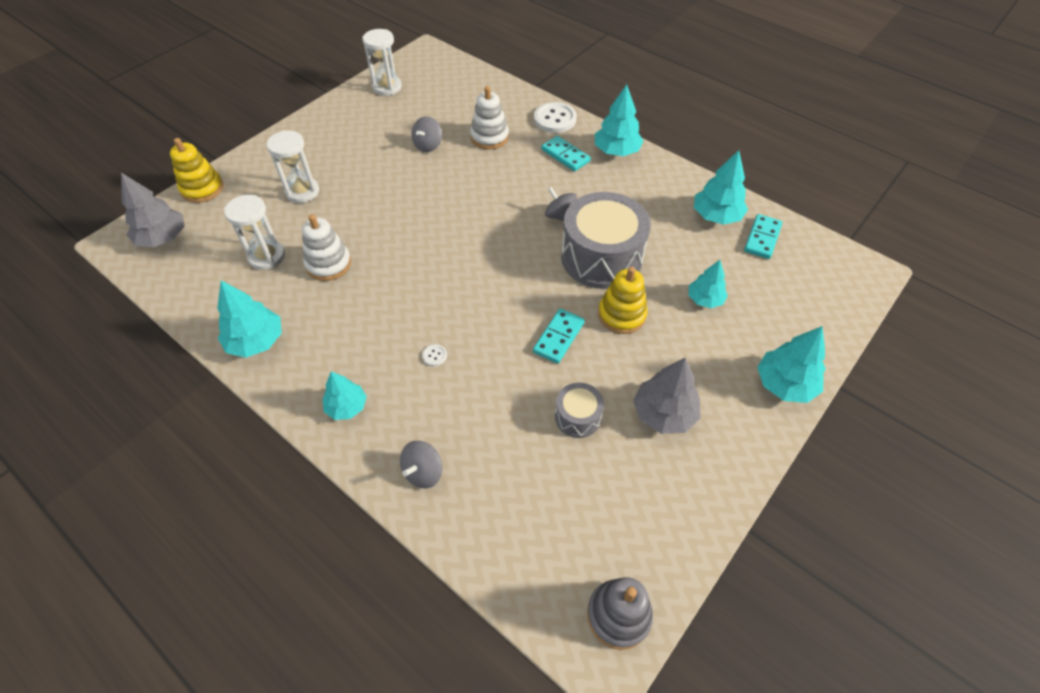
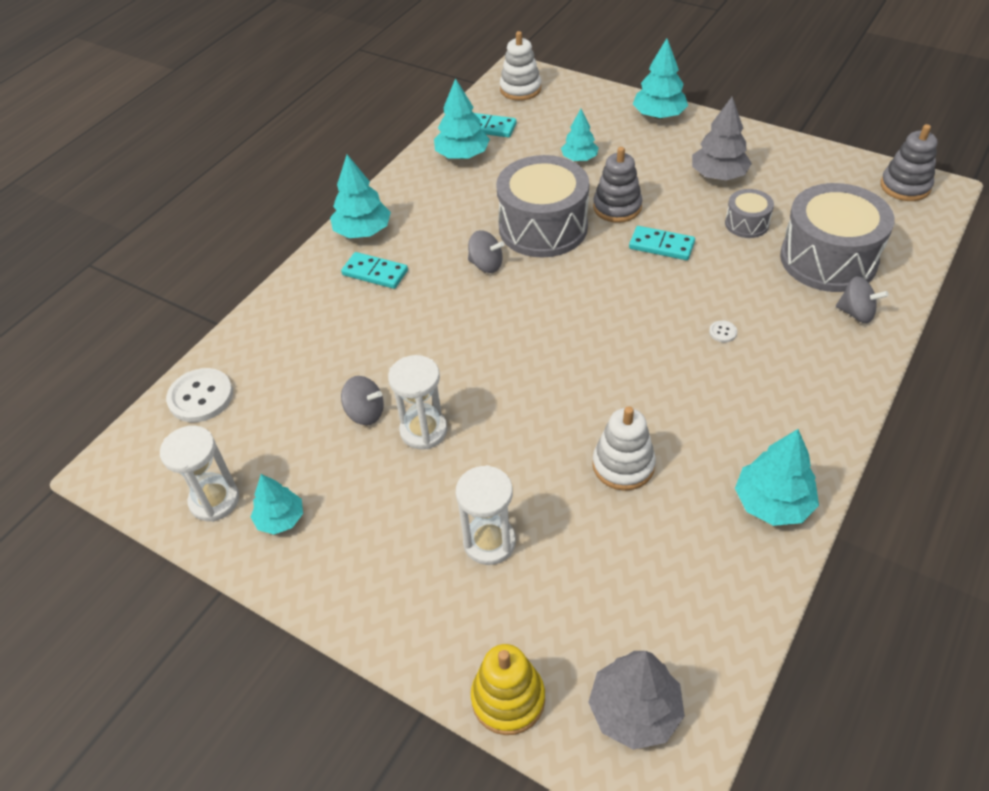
camera: 95 degrees left, 5 degrees down
(267, 256) = (631, 543): white hourglass -> white hourglass (423, 430)
(347, 407) = (817, 388): turquoise tree -> turquoise tree (280, 519)
(489, 137) = (342, 349): white stacking toy -> white stacking toy (520, 89)
(506, 475) = (828, 259): none -> grey drum
(555, 119) = (300, 291): white button -> white button (201, 397)
(560, 216) = (486, 265): grey spinning top -> grey spinning top turned 105 degrees counterclockwise
(565, 155) = (375, 273): turquoise domino -> turquoise domino turned 75 degrees clockwise
(621, 315) = (617, 207): yellow stacking toy -> grey stacking toy

